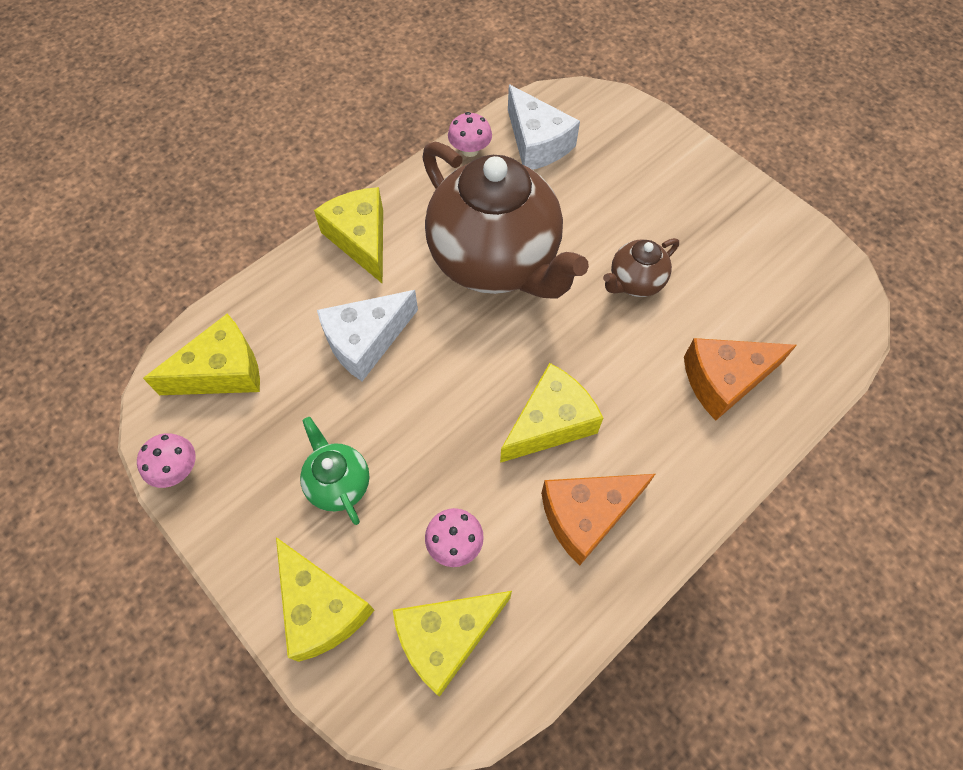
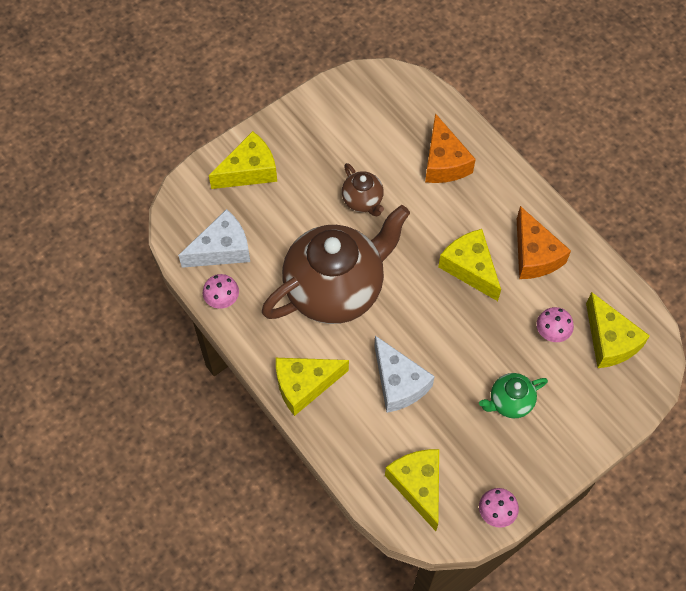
camera: 85 degrees left, 0 degrees up
(321, 608) = (592, 413): yellow cheese -> yellow cheese (249, 171)

